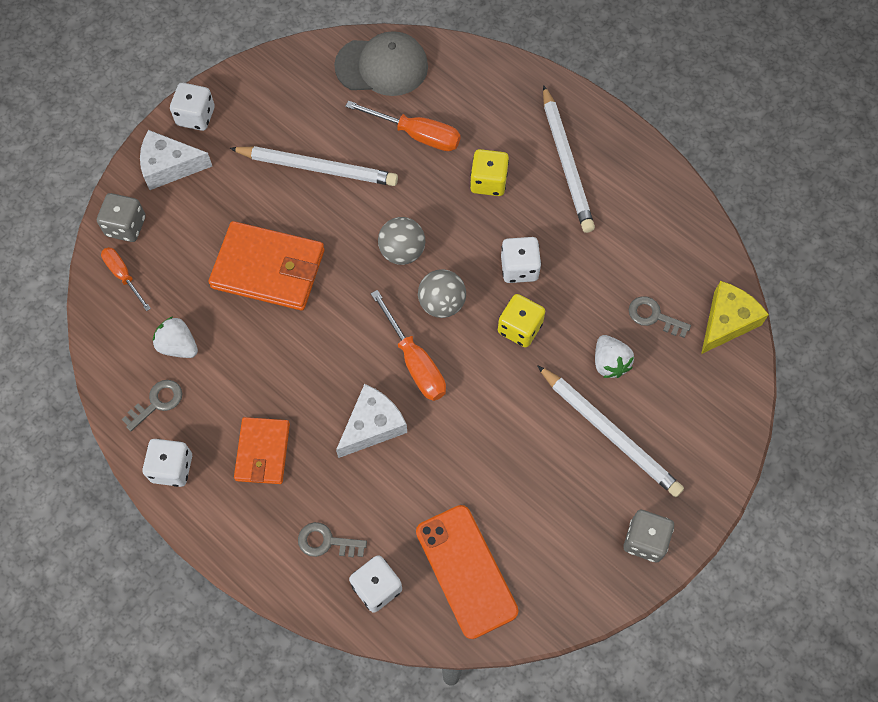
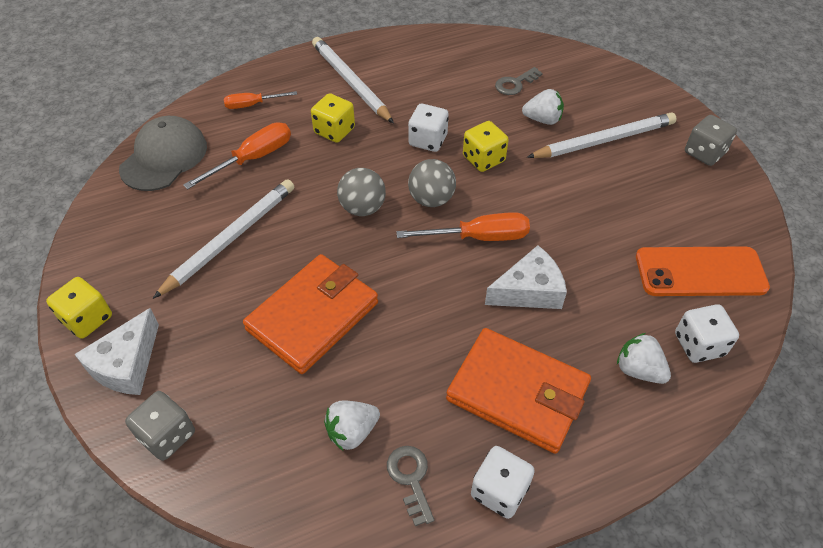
camera: 65 degrees left, 15 degrees down
(123, 276) = (229, 460): orange screwdriver -> orange screwdriver (252, 105)
(196, 116) = (87, 319): white dice -> yellow dice
(262, 452) = (518, 392): orange wallet -> orange wallet, size x1.62
(326, 542) = (638, 370): grey key -> white strawberry
(372, 426) = (529, 290): white cheese -> white cheese turned 90 degrees clockwise
(566, 162) = (350, 82): white pencil -> white pencil turned 135 degrees counterclockwise
(726, 321) = (539, 51): yellow cheese -> none

